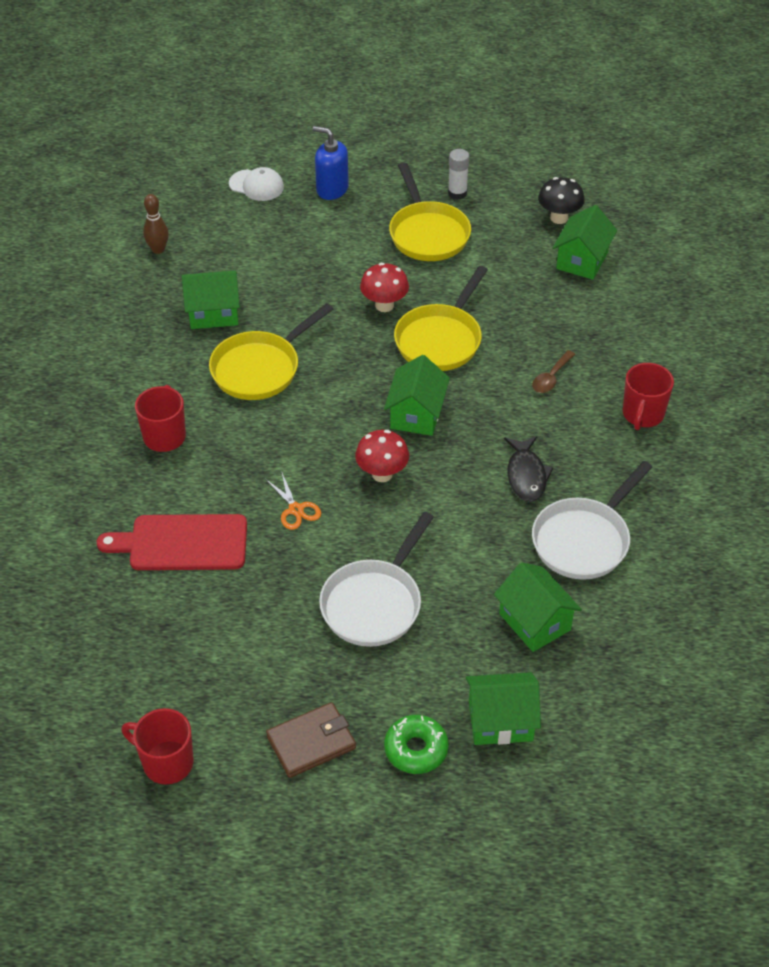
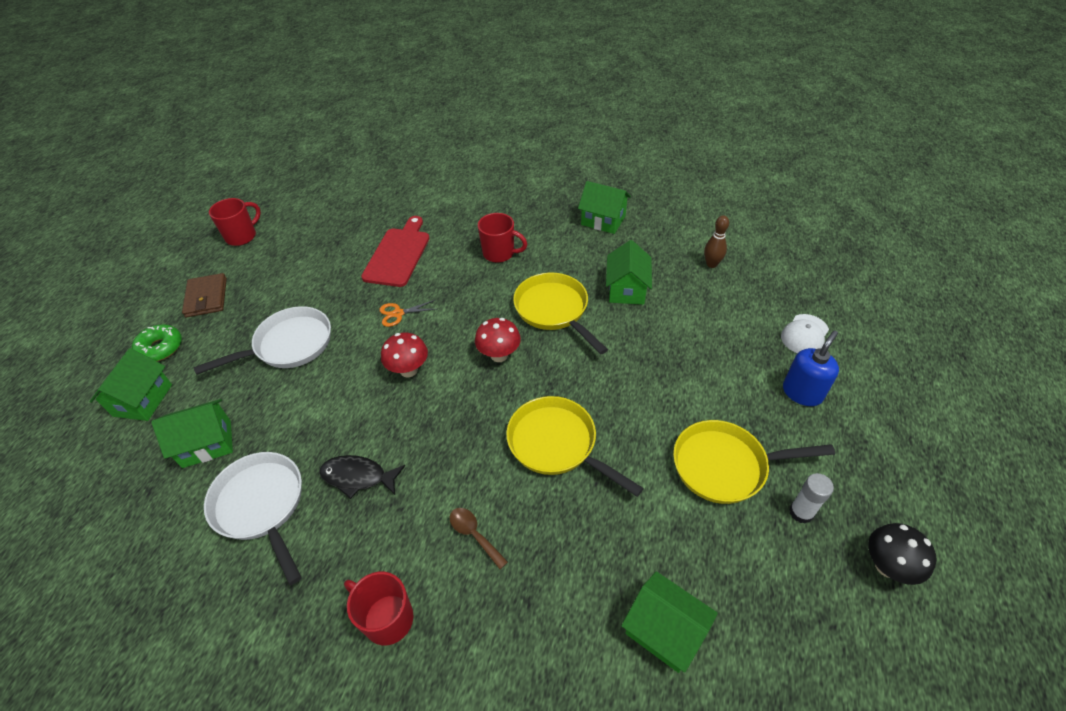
camera: 105 degrees right, 0 degrees up
(374, 603) = (289, 345): white pan -> white pan turned 105 degrees clockwise
(384, 305) = (615, 407): red mushroom -> red mushroom (499, 355)
(416, 414) = (466, 406): green house -> green house (603, 220)
(559, 218) = (752, 625): black mushroom -> black mushroom (887, 566)

